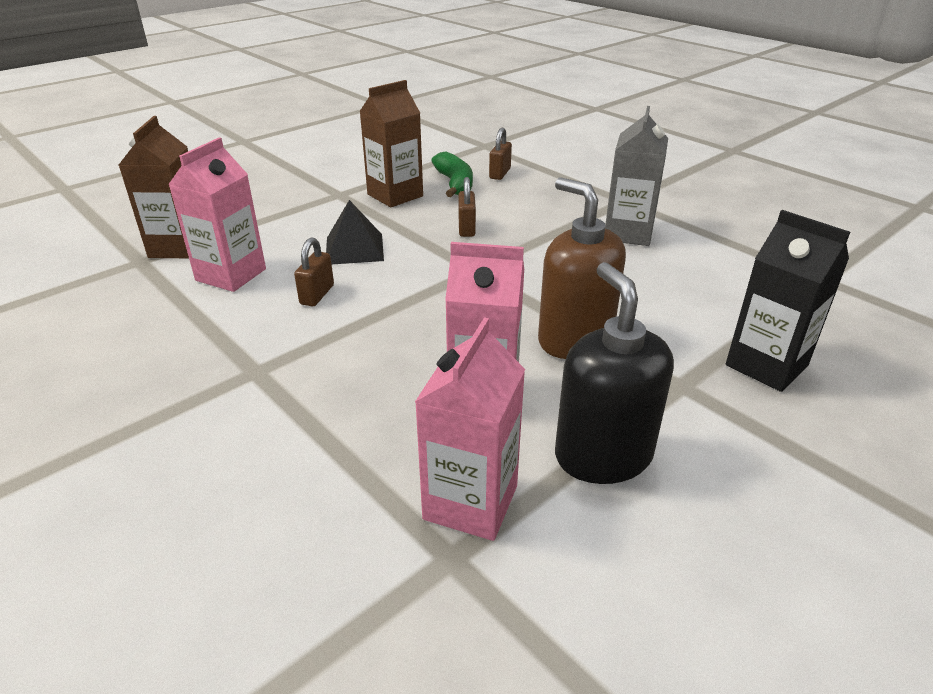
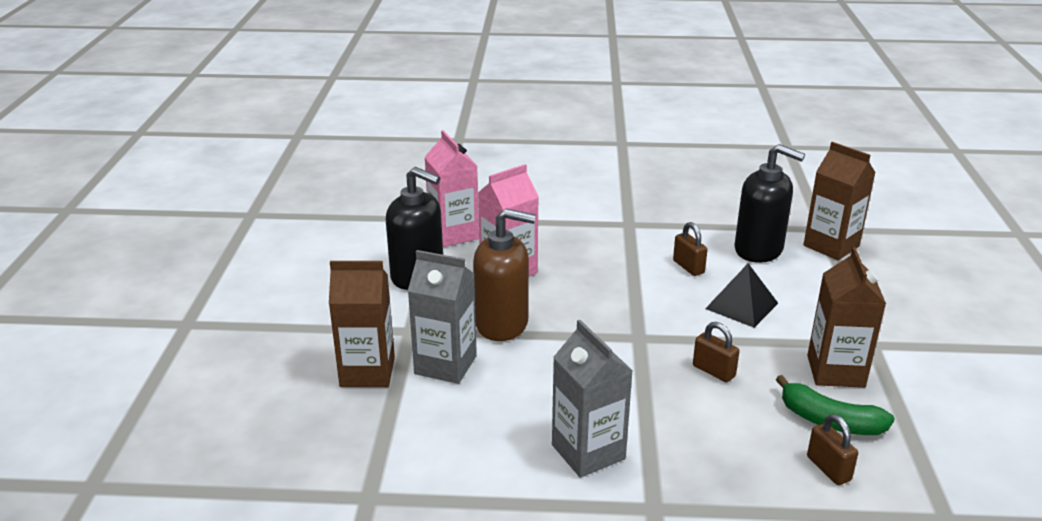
camera: 135 degrees right, 5 degrees down
(231, 275) = (759, 250): pink carton -> black soap dispenser
(676, 332) = (445, 365): none -> grey carton
(766, 365) = (367, 372): black carton -> brown carton

